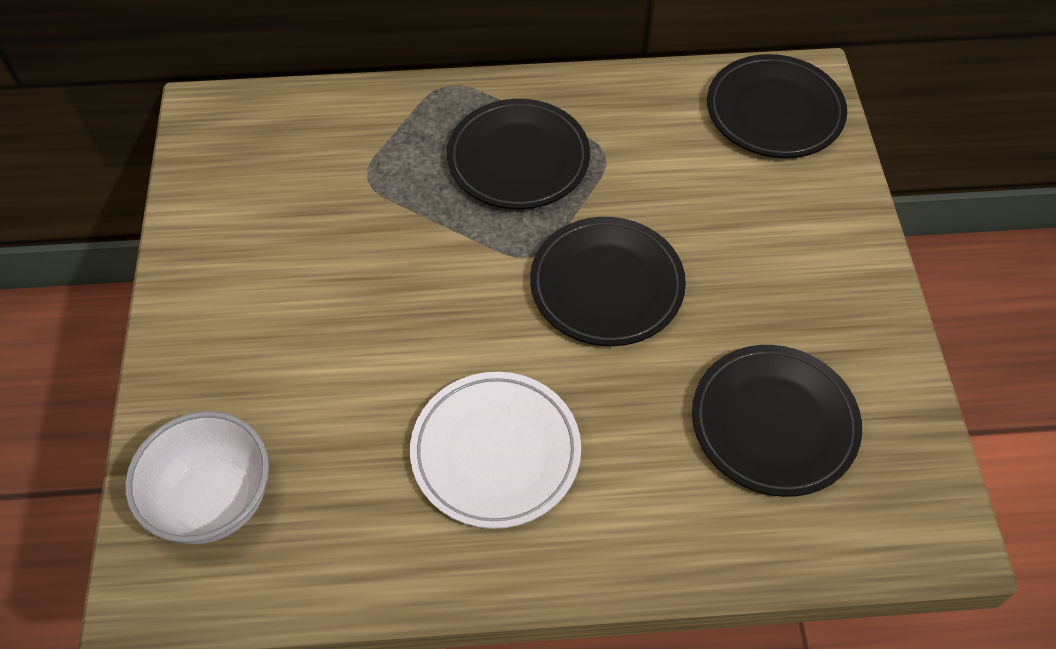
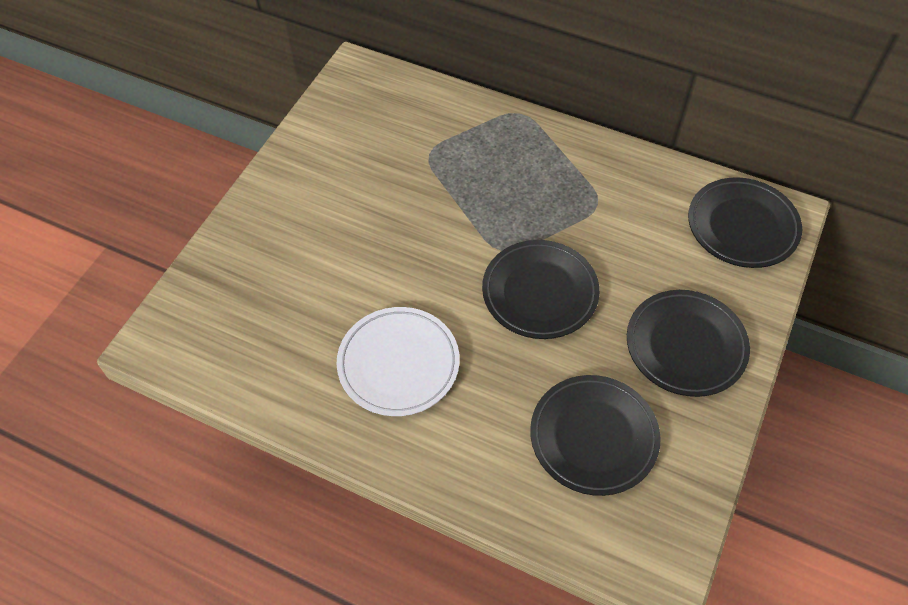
camera: 30 degrees right, 0 degrees up
(214, 500) = (218, 310): white bowl -> none
(518, 159) = (535, 183): black plate -> black plate (685, 346)

